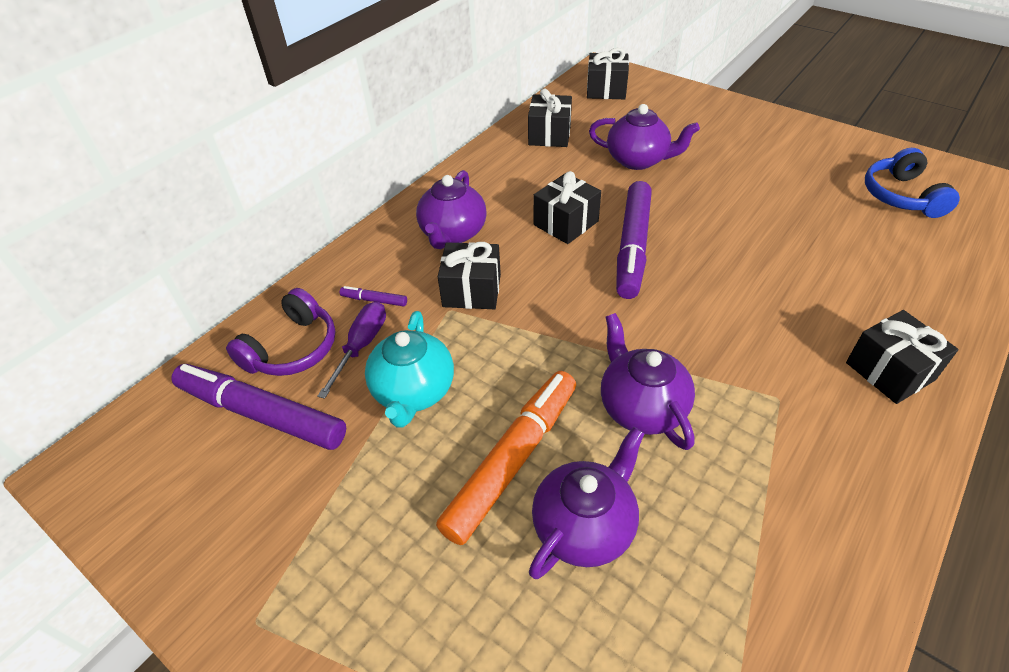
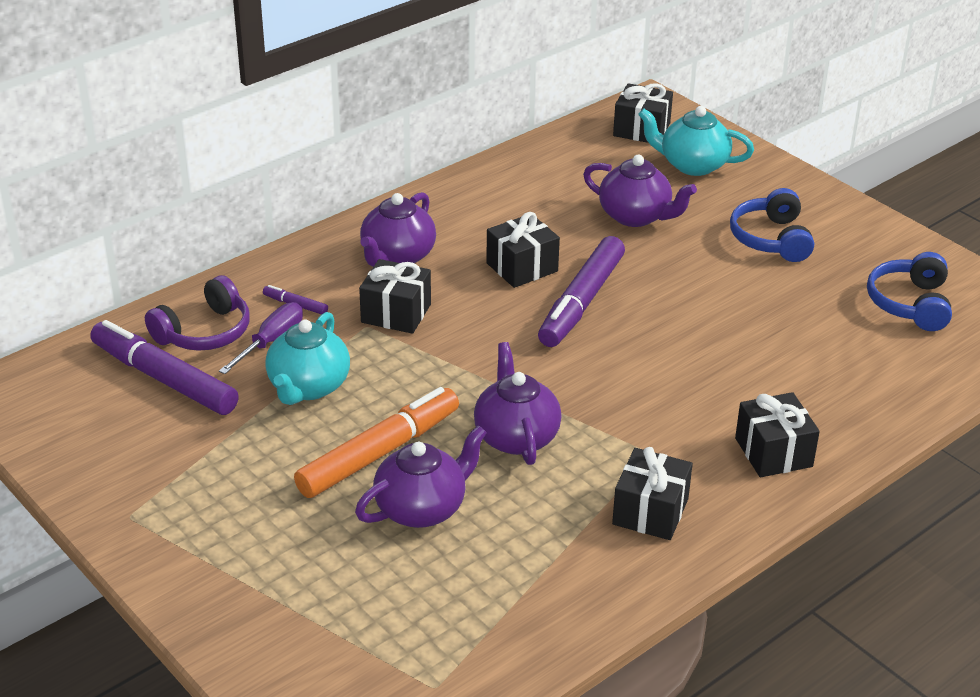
camera: 10 degrees right, 10 degrees down
(549, 135) = (548, 171): black gift -> black gift (650, 511)
(660, 111) = (692, 165): none -> turquoise teapot
(756, 160) = (771, 239): none -> blue headphones

